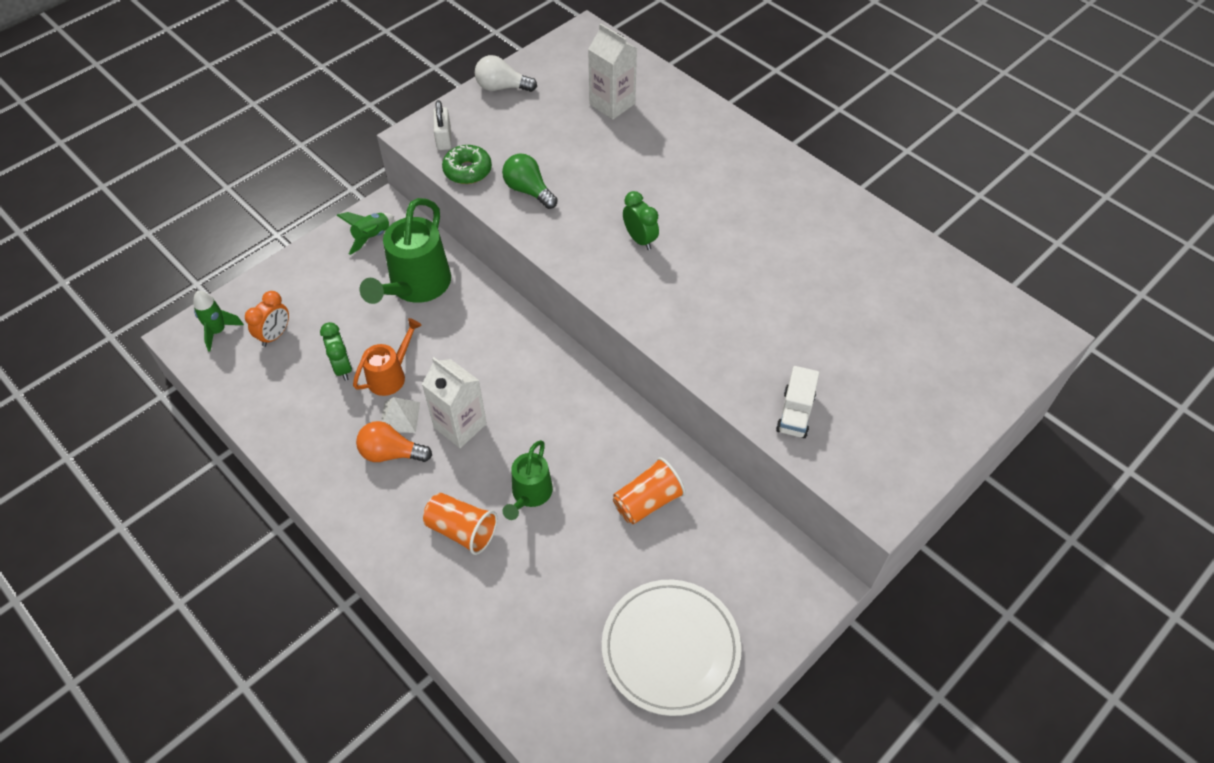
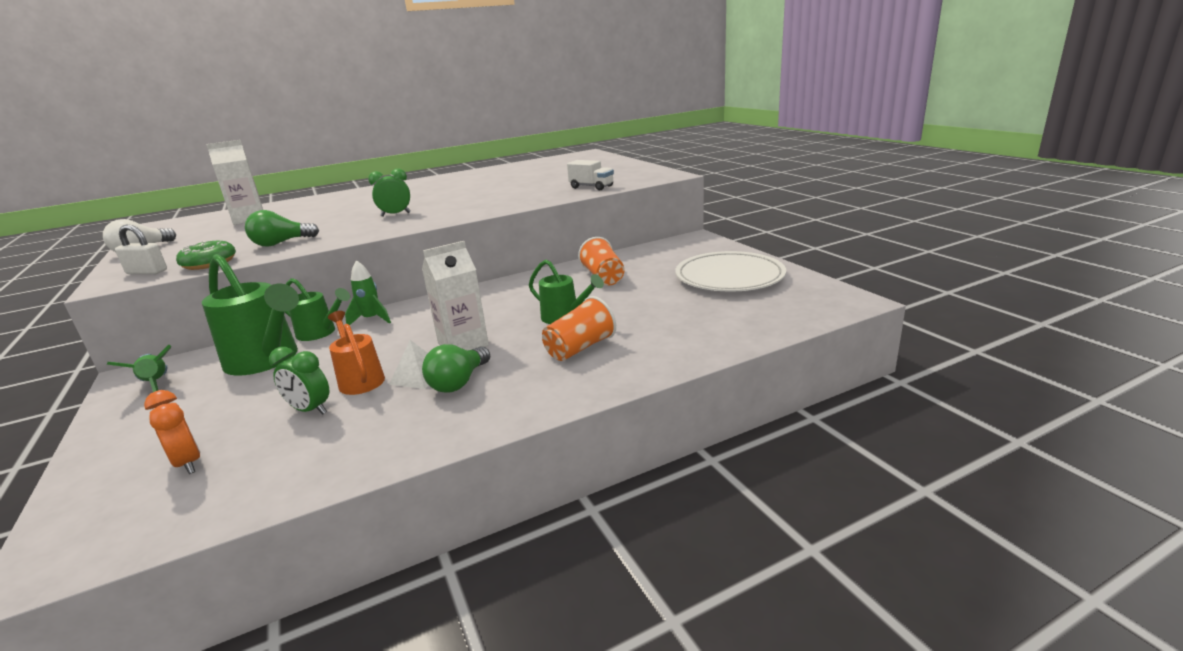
camera: 70 degrees left, 30 degrees down
(218, 331) = (99, 522): green rocket -> green rocket (372, 319)
(342, 367) = (310, 410): green clock -> green clock turned 150 degrees counterclockwise
(391, 453) = (459, 382): orange light bulb -> green light bulb
(471, 295) = (321, 333): none -> green watering can

